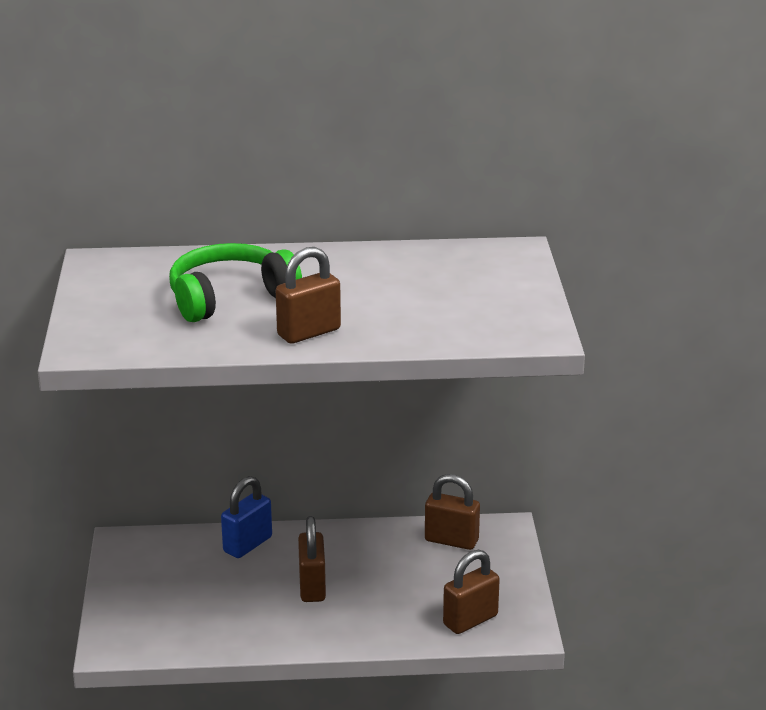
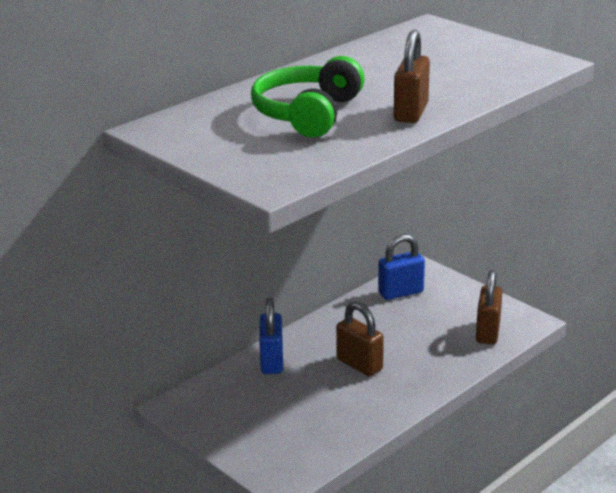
camera: 40 degrees left, 0 degrees up
(451, 540) = (401, 292): brown padlock -> blue padlock

